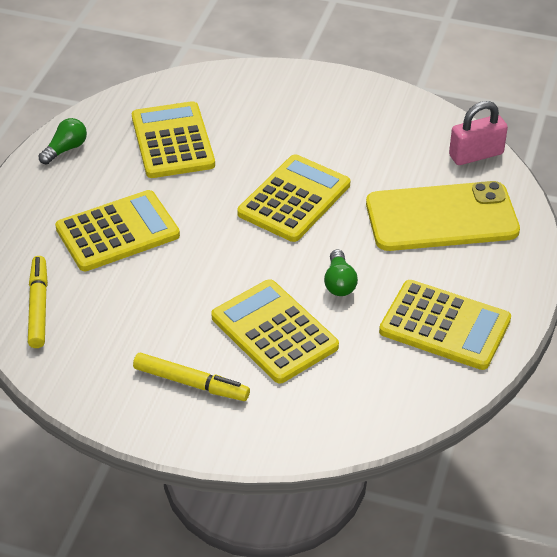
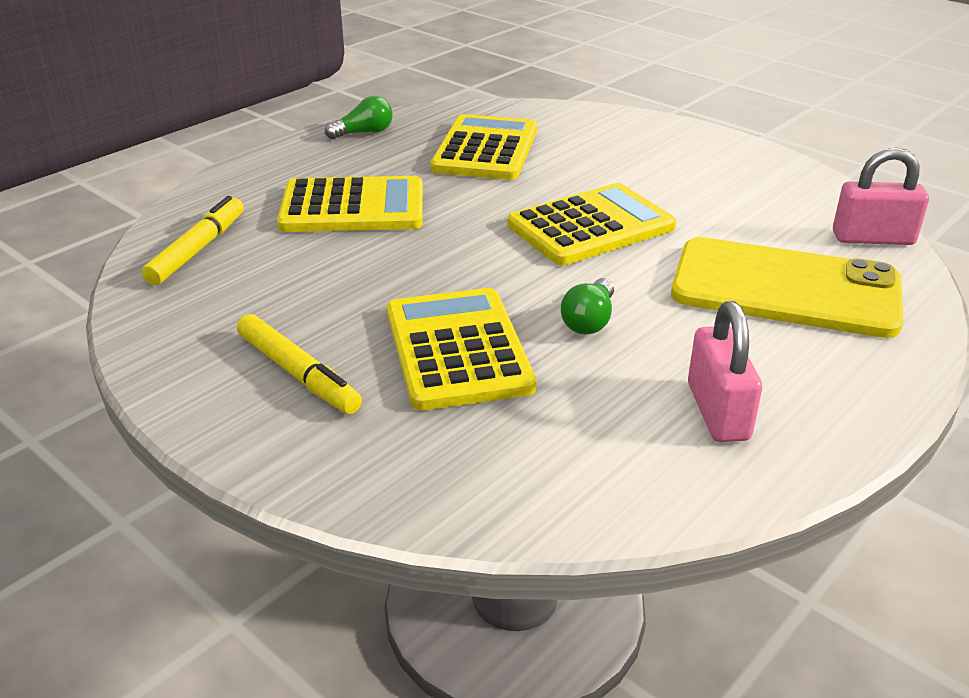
camera: 25 degrees right, 10 degrees down
(445, 326) = (717, 412): yellow calculator -> pink padlock

